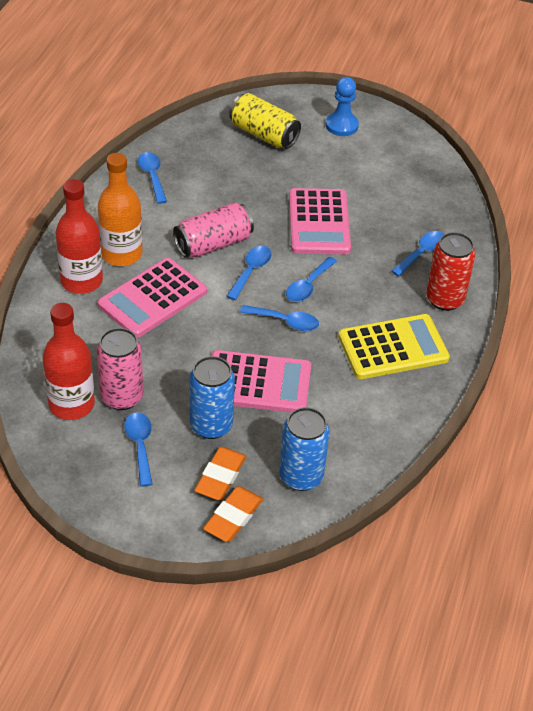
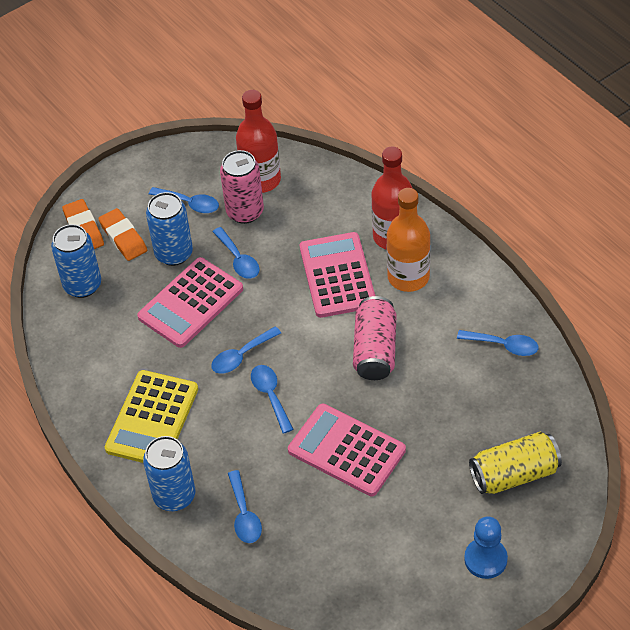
camera: 130 degrees right, 5 degrees up
(251, 271) = (319, 361): blue spoon -> blue spoon (238, 259)
(444, 299) = (174, 496): red can -> blue can

